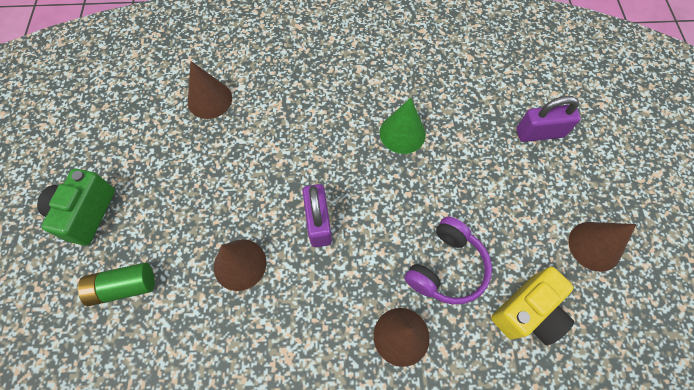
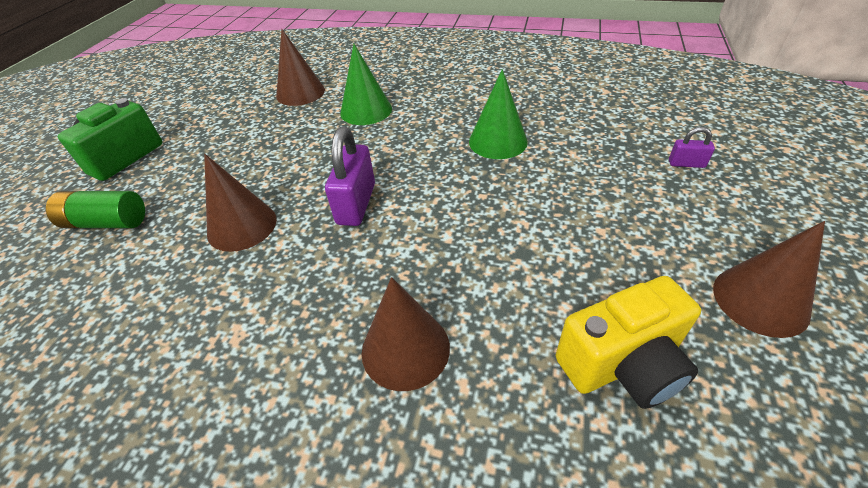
camera: 20 degrees right, 20 degrees down
(281, 114) = (366, 110): none -> green cone
(446, 267) = (506, 280): purple headphones -> none
(539, 133) = (686, 164): purple padlock -> purple padlock, size x0.51

